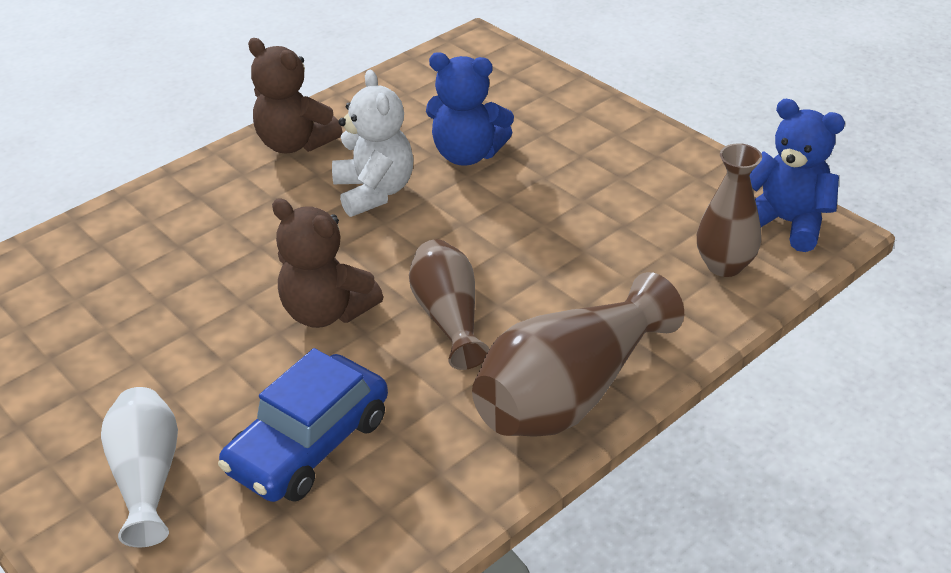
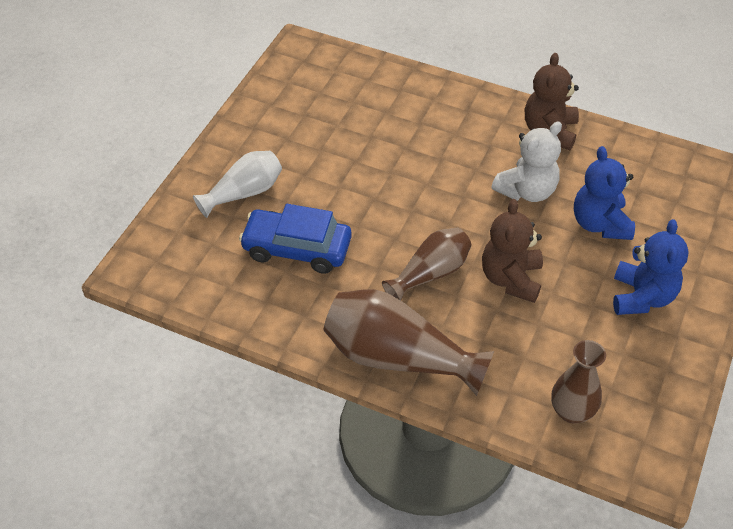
camera: 65 degrees right, 10 degrees up
(327, 311) = (402, 213): brown teddy bear -> brown teddy bear (511, 279)
(786, 222) = (647, 440): blue teddy bear -> blue teddy bear (642, 297)

